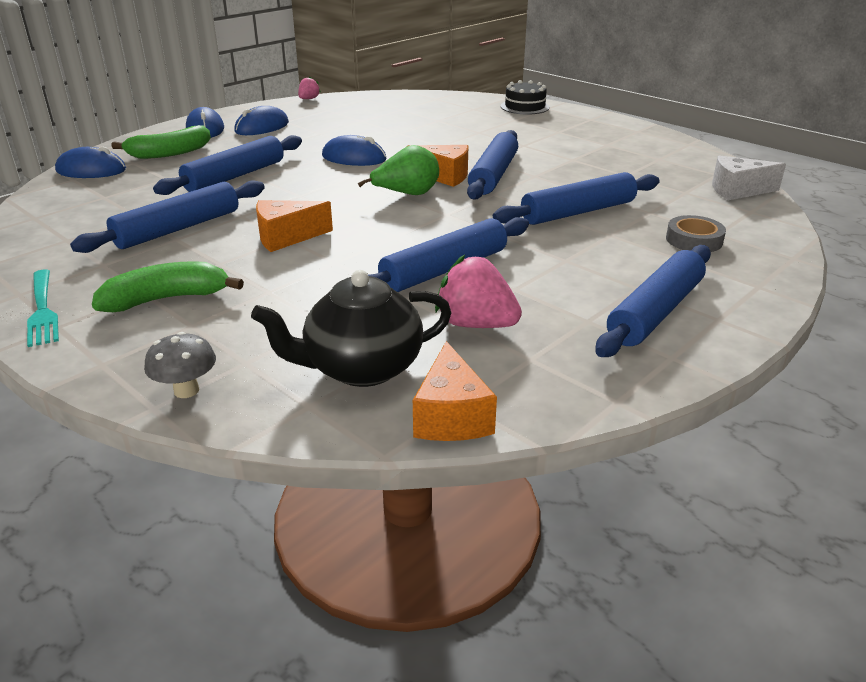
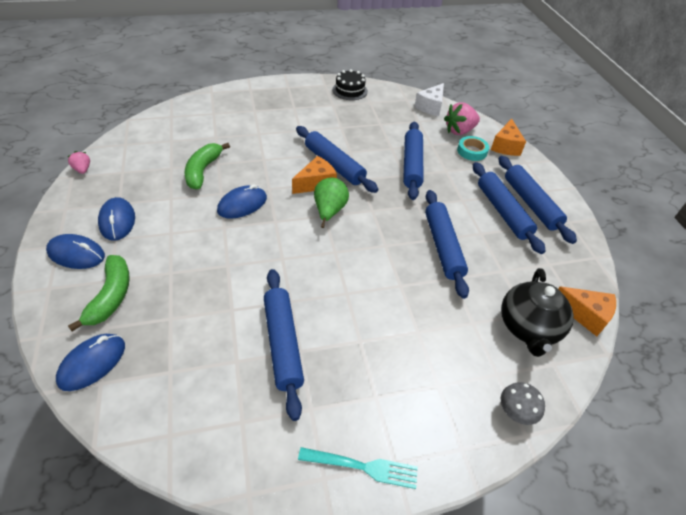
camera: 60 degrees left, 15 degrees up
(166, 299) = (394, 387): green banana -> green banana (203, 171)
(235, 176) = (211, 276): blue rolling pin -> blue rolling pin (503, 212)
(286, 237) = (347, 292): orange cheese -> orange cheese (505, 146)
(476, 324) = (508, 265): pink strawberry -> pink strawberry (459, 131)
(525, 107) = (237, 95): black cake -> black cake (350, 90)
(694, 240) = (472, 151): grey tape -> turquoise tape

